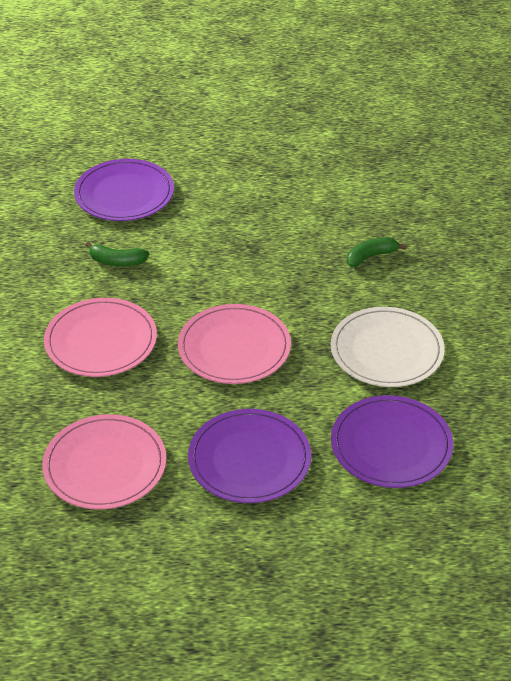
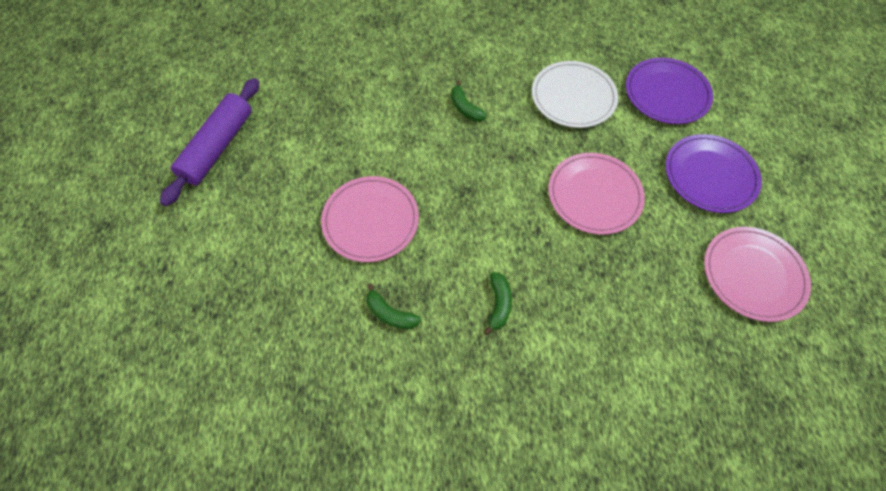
camera: 95 degrees left, 20 degrees up
(101, 341) = (612, 301): pink plate -> pink plate (371, 220)
(124, 194) = (390, 313): purple plate -> green banana
(326, 91) = (218, 147): none -> purple rolling pin

